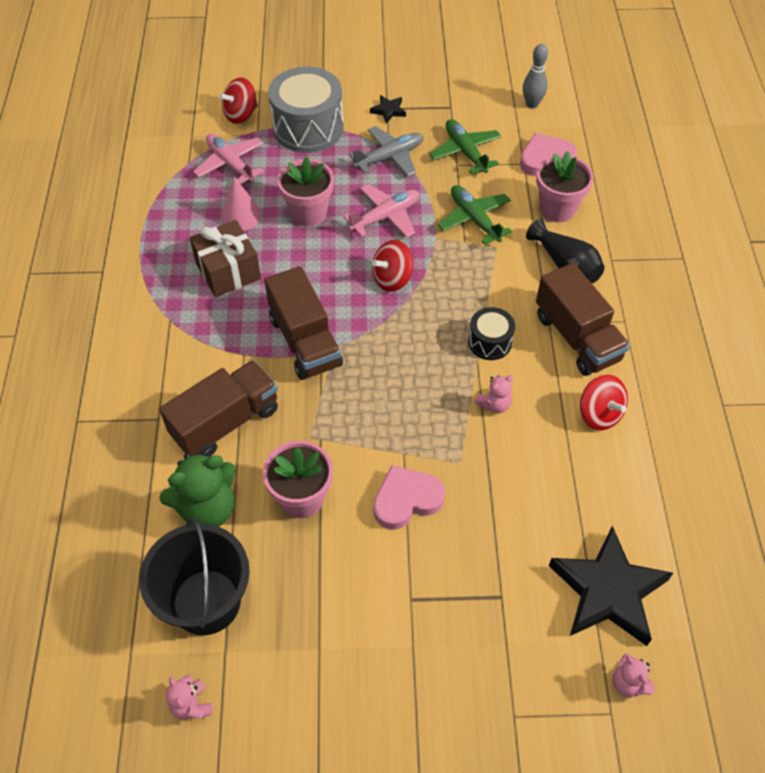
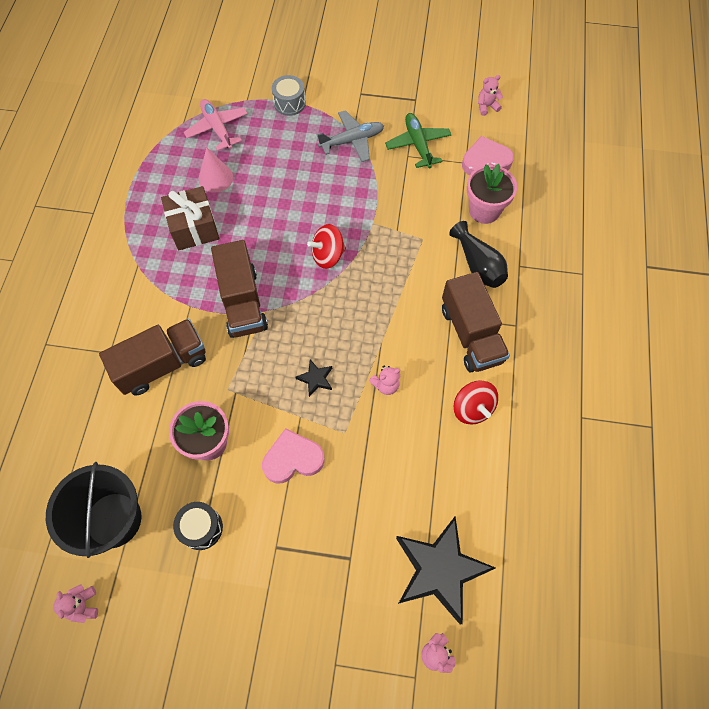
camera: 10 degrees right, 10 degrees up
(207, 508) = (132, 438): green teddy bear -> none
(241, 115) = (236, 83): red spinning top -> none
(308, 128) = (289, 103): grey drum -> grey drum, size x0.53
(308, 213) = (272, 183): pink flower pot -> none
(386, 216) = (336, 196): pink plane -> none
(388, 111) = (361, 96): black star -> black star (315, 379)
(474, 219) = (410, 210): green plane -> none
(490, 342) = (396, 327): black drum -> black drum (201, 528)
(532, 104) = (486, 106): grey bowling pin -> pink teddy bear

